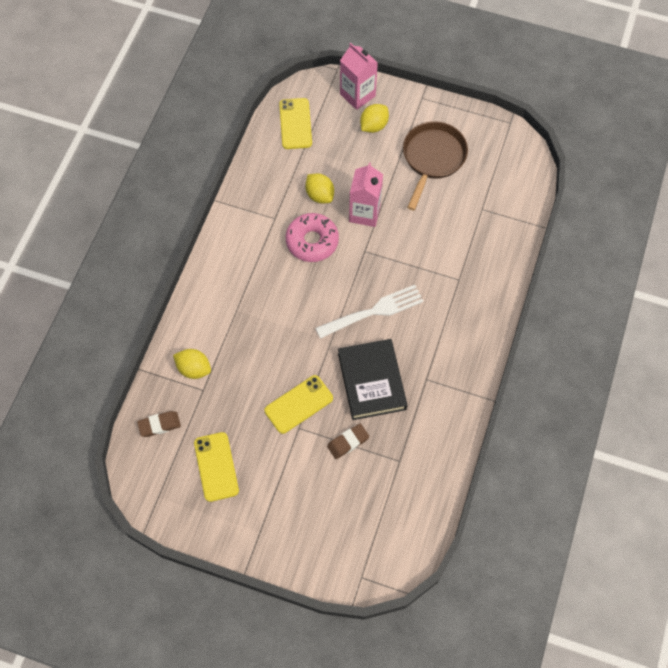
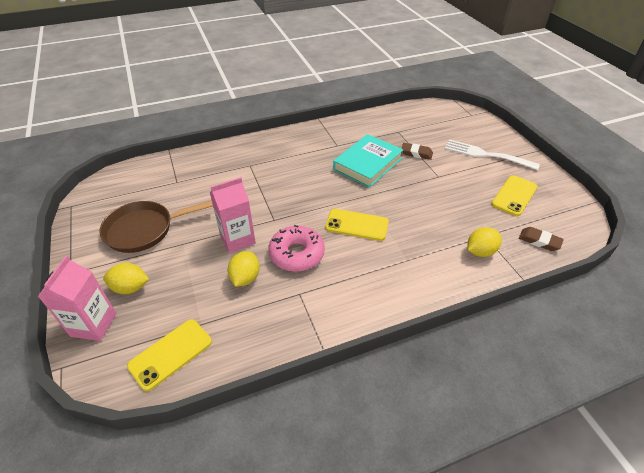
camera: 130 degrees left, 20 degrees down
(194, 369) = (480, 251): yellow lemon -> yellow lemon turned 75 degrees clockwise
(299, 404) = (425, 185): yellow phone -> yellow phone (356, 225)
(372, 381) = (367, 164): black book -> turquoise book
(374, 311) = (318, 188): white fork -> white fork (486, 155)

